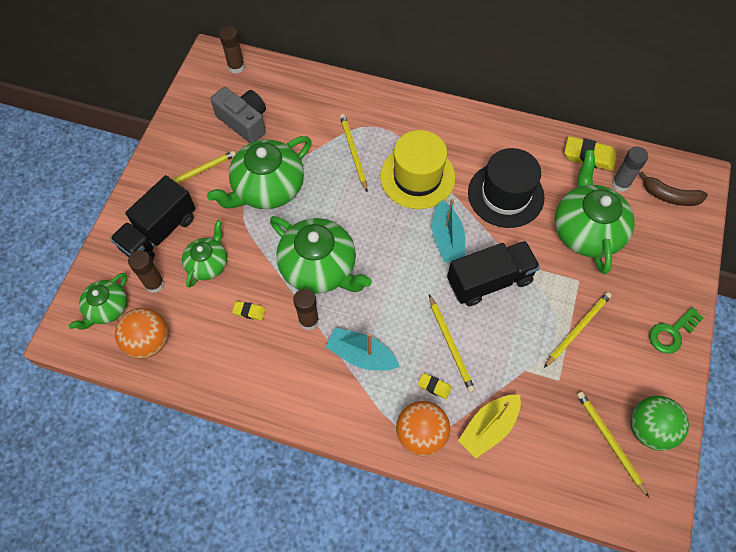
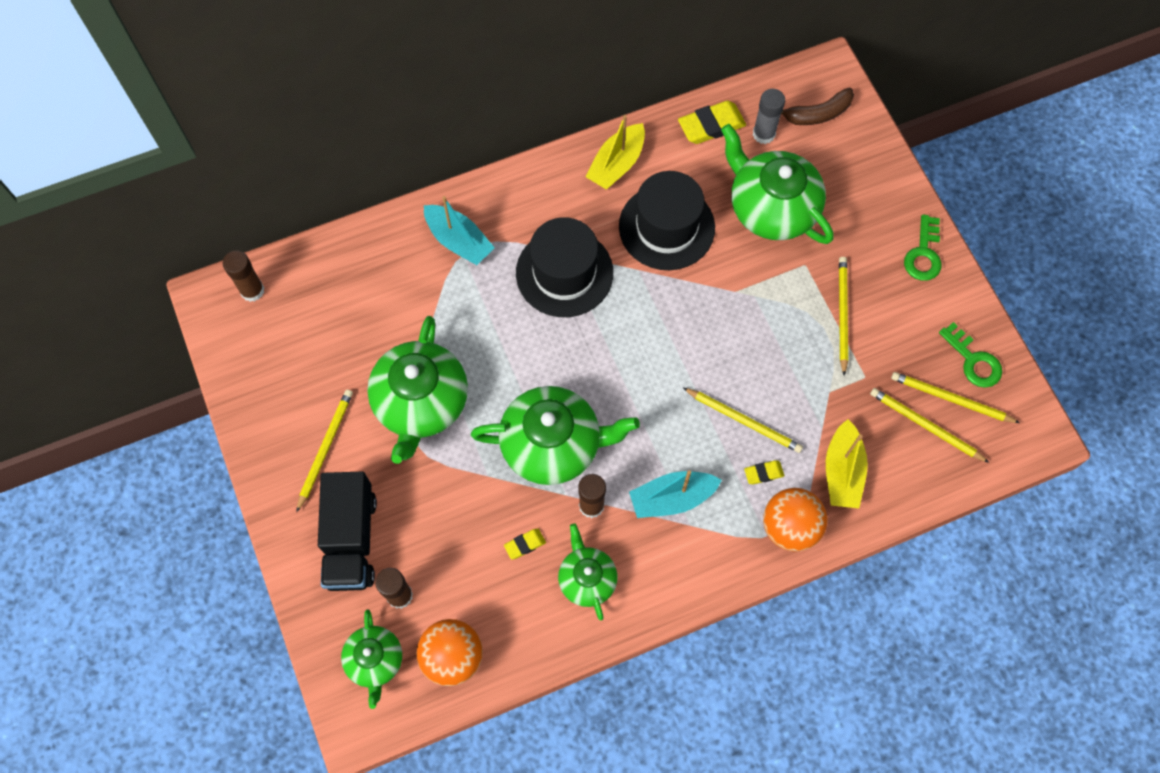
camera: 40 degrees left, 5 degrees up
(208, 264) = (435, 531): green teapot -> green teapot (587, 579)
(244, 122) = (324, 348): grey camera -> none
(353, 152) = (475, 295): yellow pencil -> yellow pencil (925, 426)
(417, 177) = (564, 273): yellow hat -> black hat
(447, 239) = (650, 318): turquoise boat -> turquoise boat (459, 241)
(489, 281) = (726, 329): black truck -> none
(506, 138) = (616, 164): none -> yellow boat
(649, 429) = (973, 360): green ball -> green key

